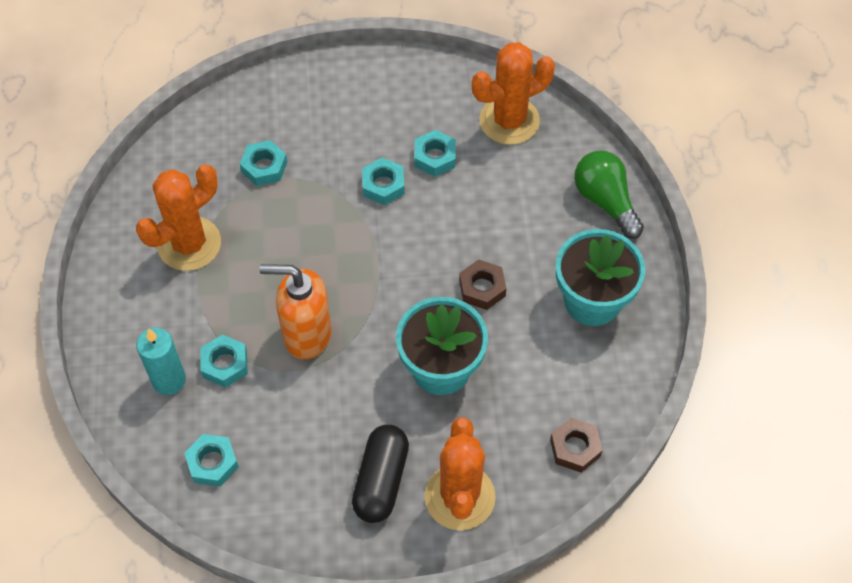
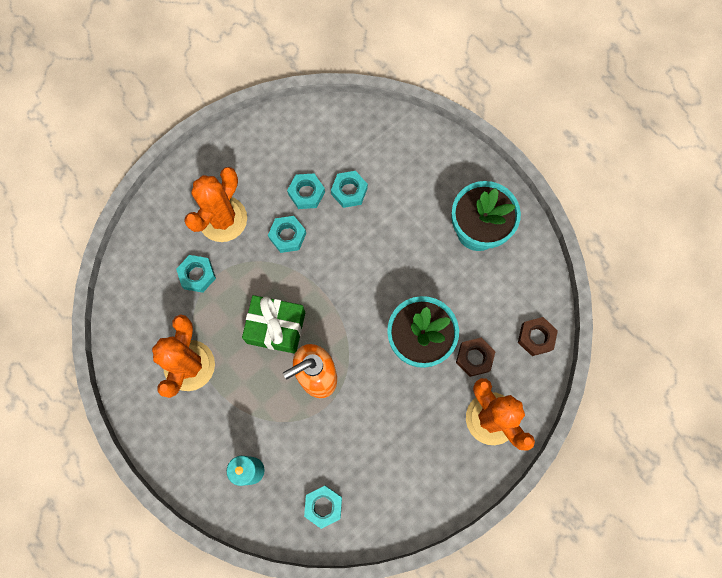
camera: 35 degrees left, 15 degrees up
(225, 364) = (279, 434): turquoise nut -> turquoise nut (349, 191)
(302, 263) = (276, 327): none -> green gift
(381, 480) = (437, 442): black capsule -> none
(482, 288) = (404, 267): brown nut -> brown nut (474, 358)
(509, 121) = (335, 135): orange cactus -> orange cactus (223, 219)
(605, 201) = (437, 154): green light bulb -> none

